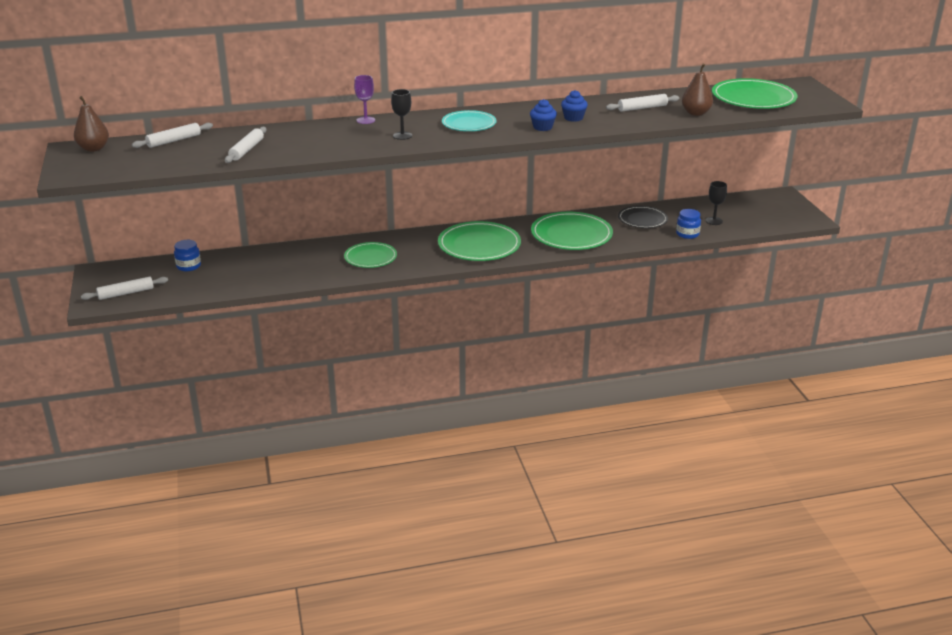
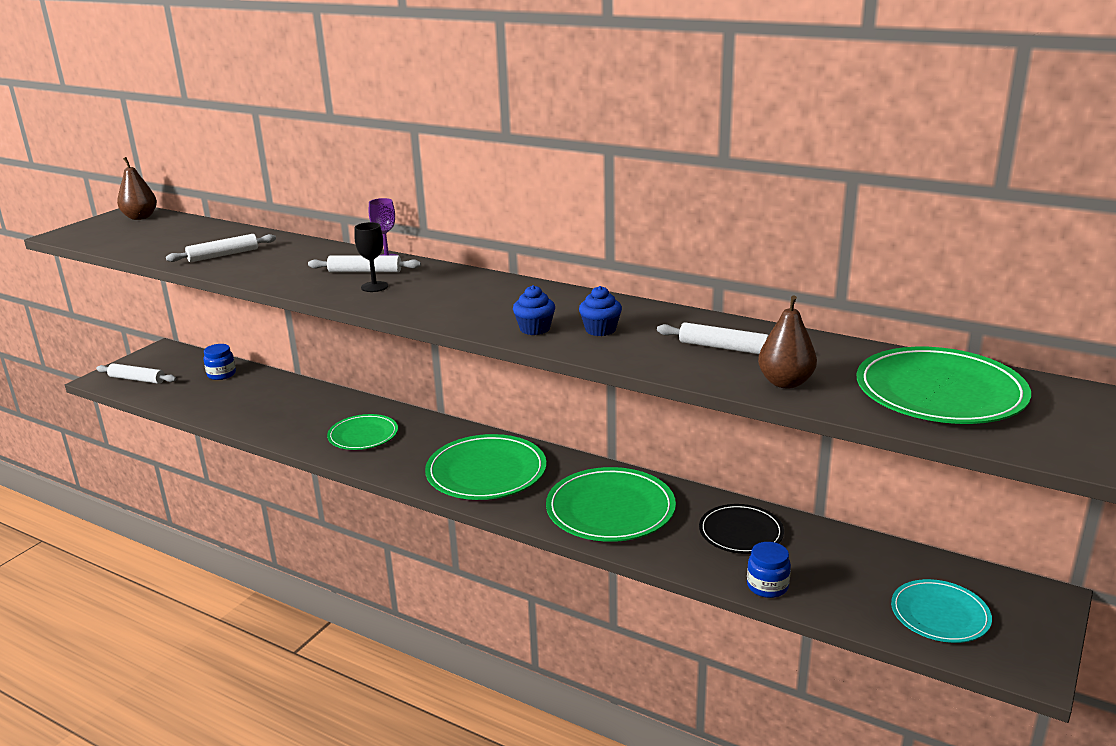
camera: 45 degrees right, 5 degrees down
(174, 141) = (202, 228): white rolling pin -> white rolling pin (365, 272)
(469, 124) = (469, 296): turquoise plate -> turquoise plate (940, 614)
(714, 221) = (845, 585): black goblet -> none

